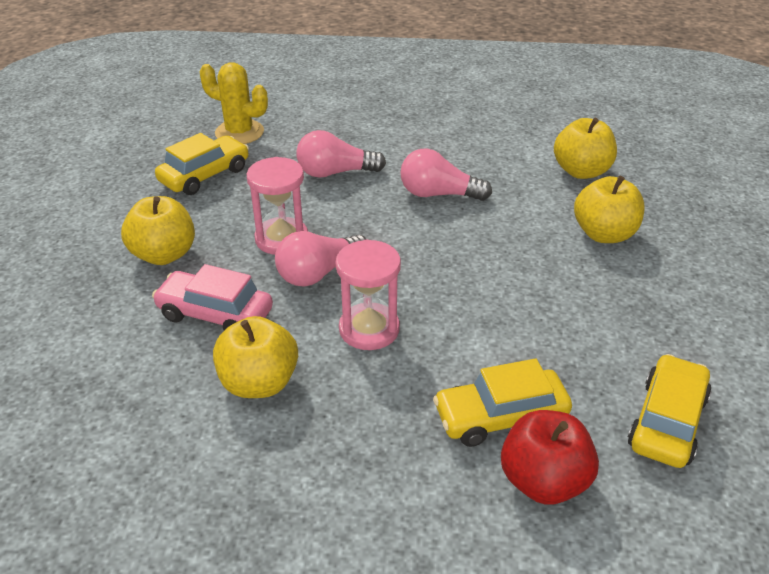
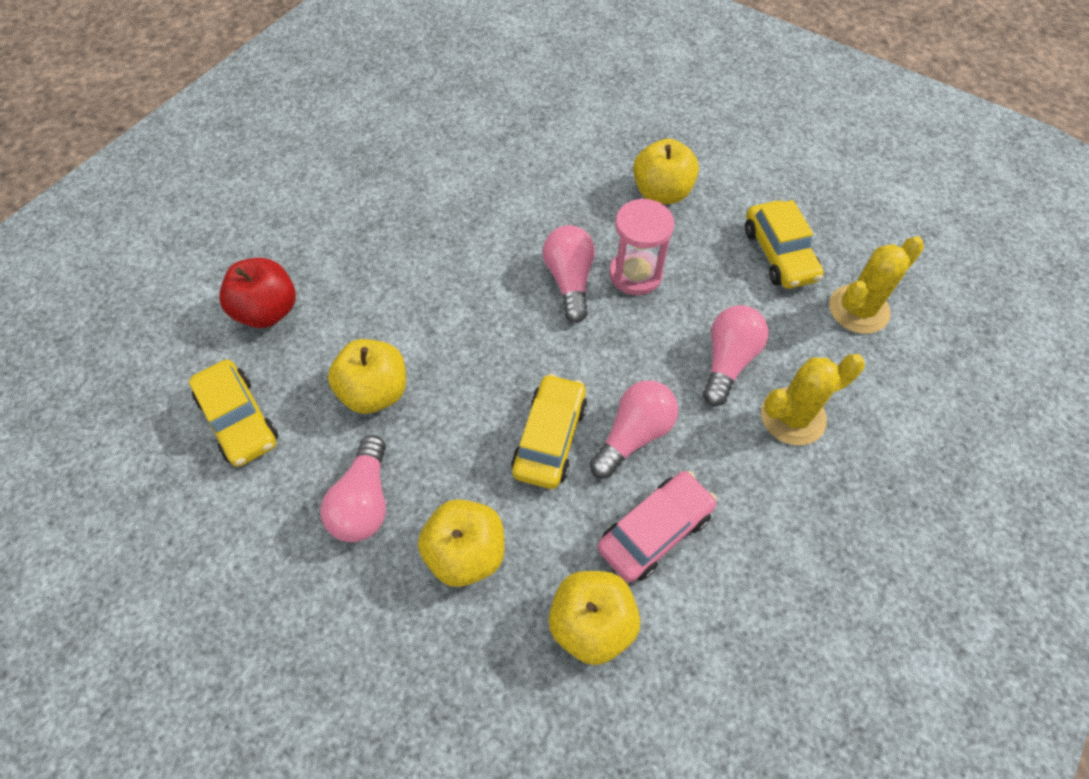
camera: 120 degrees right, 20 degrees up
(215, 314) = (563, 201): pink car -> pink car (655, 531)
(259, 383) = (473, 202): yellow apple -> yellow apple (375, 392)
(359, 138) = (793, 416): none -> yellow cactus
(369, 329) = (478, 284): pink hourglass -> none
(500, 417) = (333, 318): yellow car -> yellow car (550, 438)
(632, 299) = (364, 501): none -> pink light bulb

